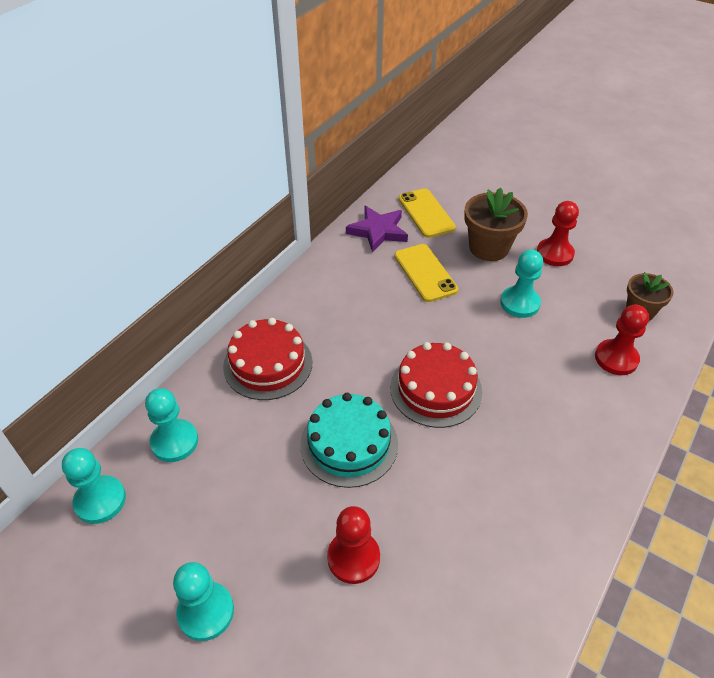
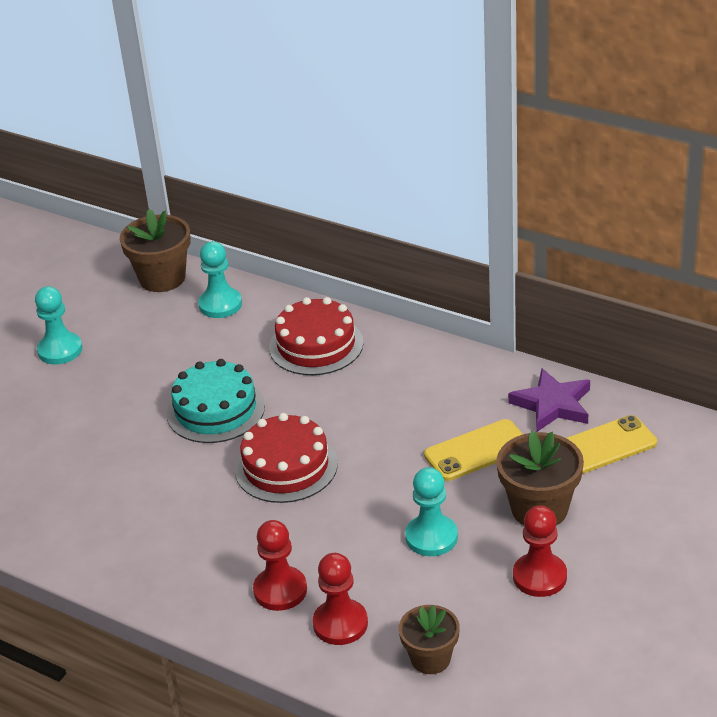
camera: 90 degrees right, 10 degrees down
(100, 500) = (162, 278): turquoise pawn -> brown flower pot
(353, 558) = (96, 423): red pawn -> red pawn (280, 590)

